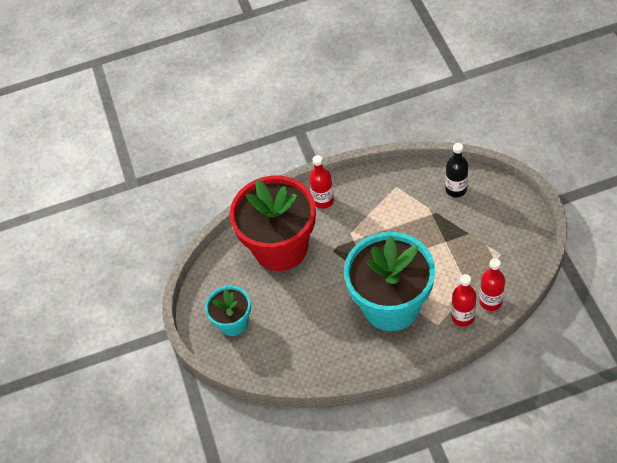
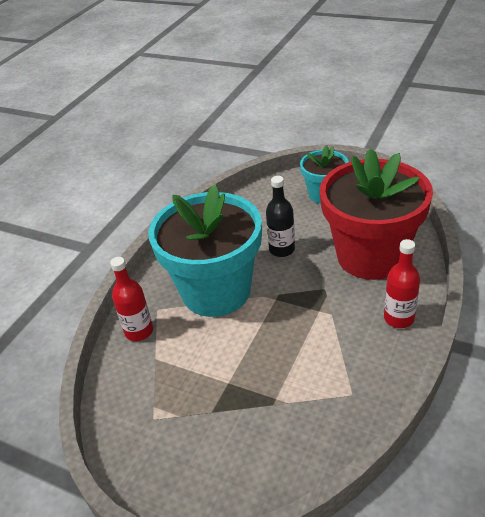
camera: 130 degrees right, 15 degrees down
(456, 189) = (282, 450): black bottle -> black bottle (282, 249)
(490, 301) = (123, 364): red bottle -> none

